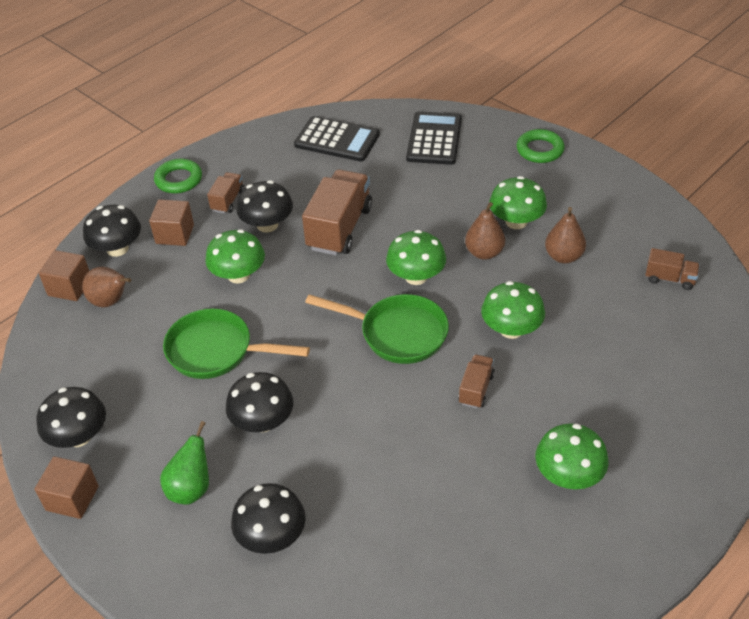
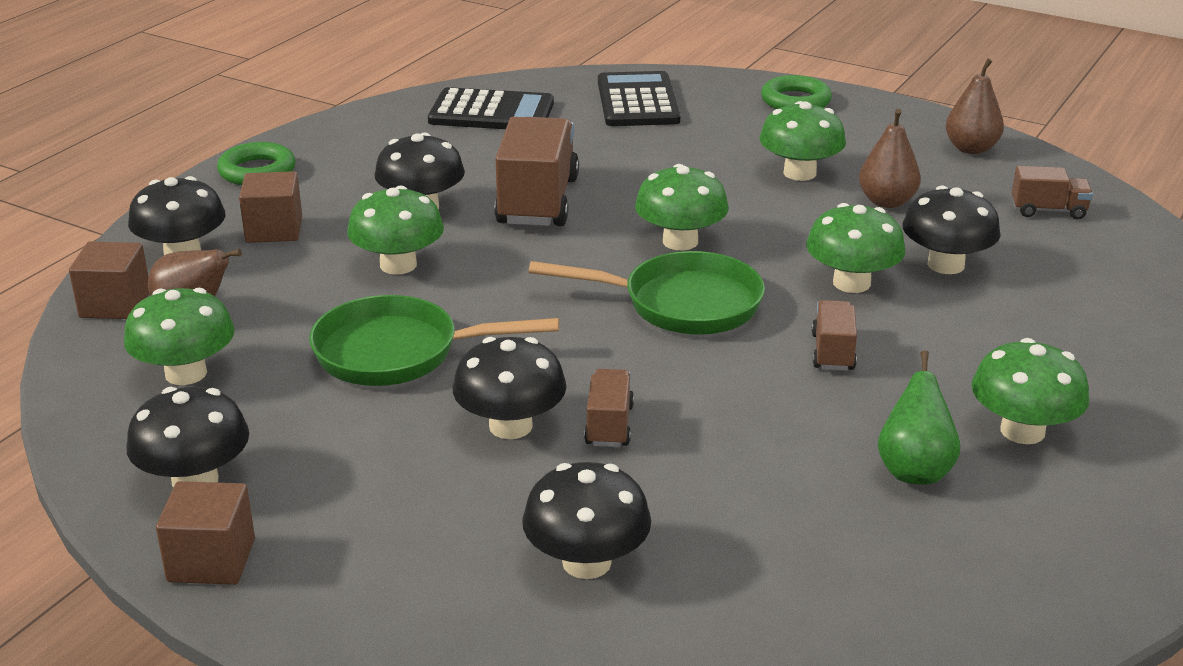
camera: 15 degrees left, 15 degrees down
(94, 350) = (186, 373): none -> green mushroom
(191, 488) = (422, 521): green pear -> green pear (914, 470)
(228, 201) = (347, 187): brown truck -> brown truck (609, 425)
(484, 253) = (769, 208): brown pear -> brown pear (971, 149)
(579, 321) = (946, 265): none -> black mushroom

